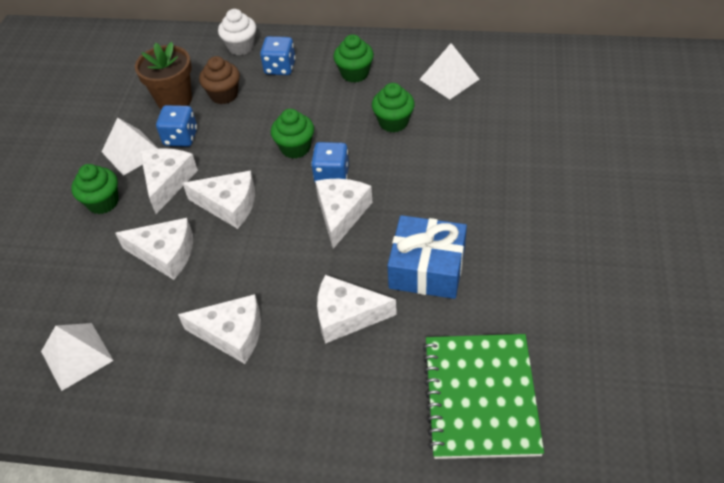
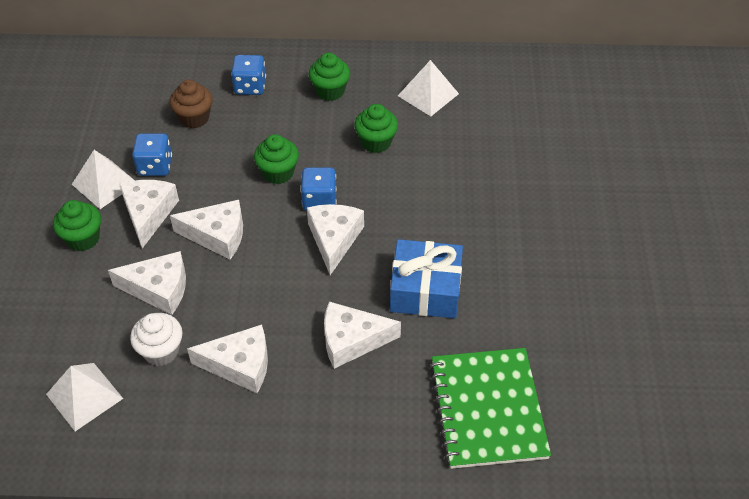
camera: 10 degrees left, 0 degrees up
(174, 100) = (141, 125): brown flower pot -> none
(241, 47) = (205, 64): white cupcake -> white cupcake (161, 351)

